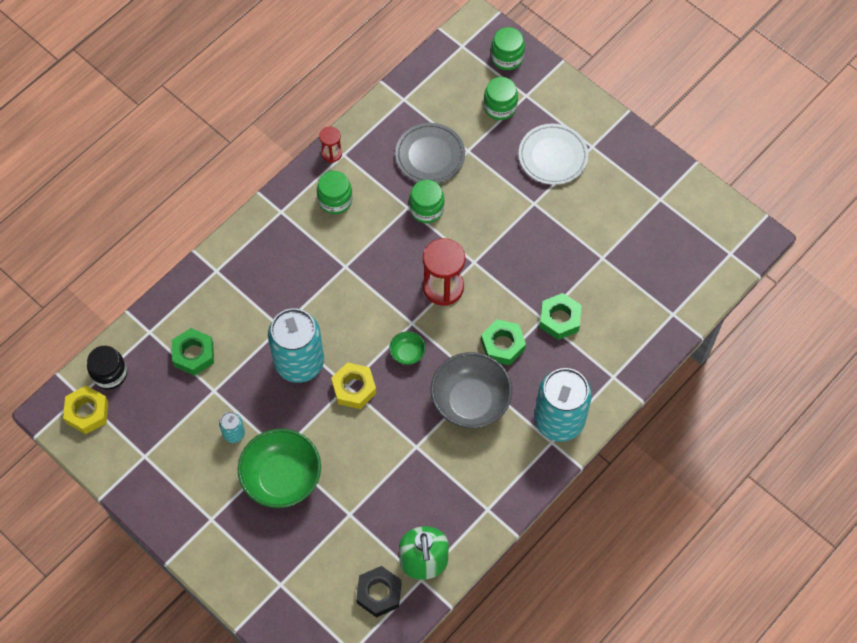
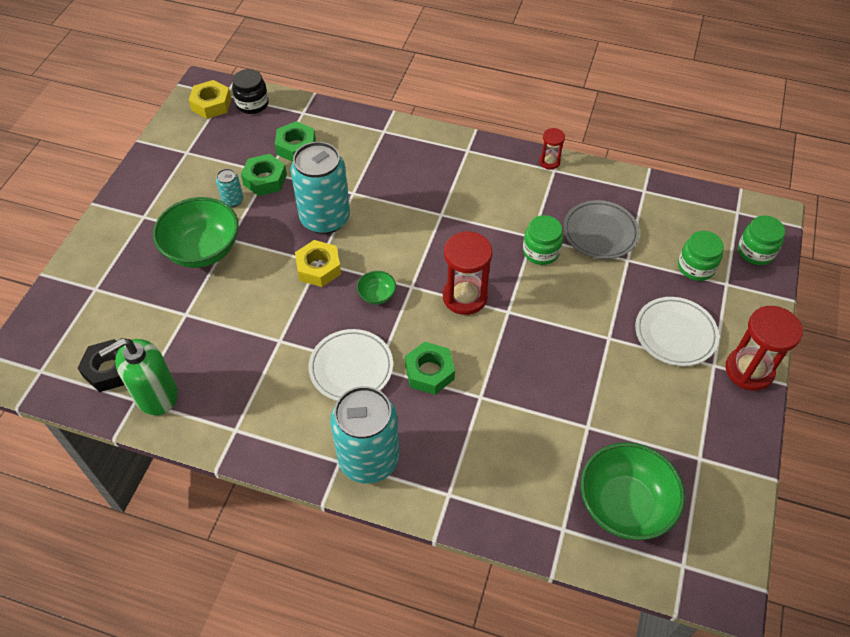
camera: 65 degrees right, 10 degrees down
(335, 200) = (504, 182): green jar -> none
(470, 401) = (351, 368): grey bowl -> white plate
(559, 319) = (489, 413): green nut -> green nut (265, 179)
(607, 126) = (749, 370): none -> red hourglass
(673, 266) = (624, 505): none -> green bowl

